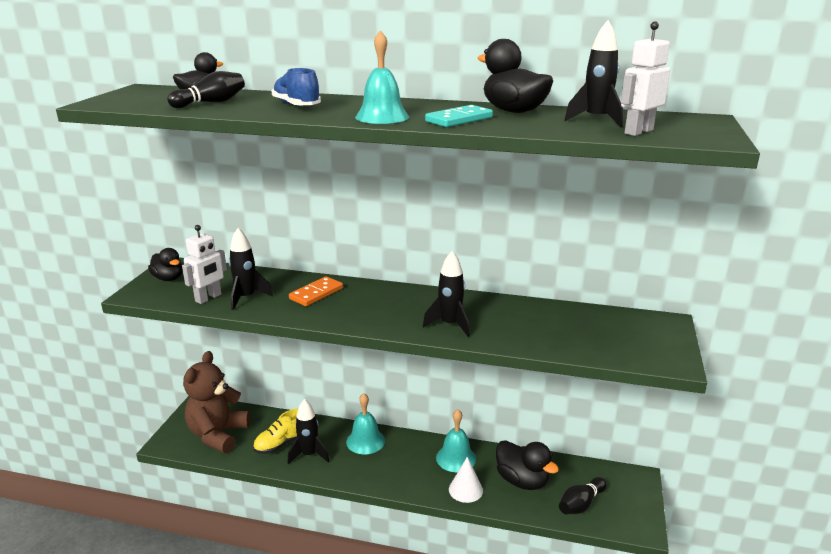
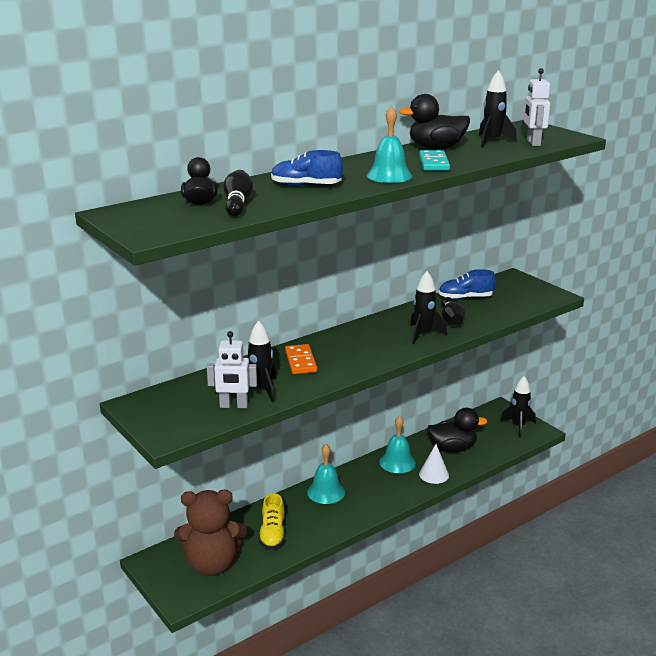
camera: 50 degrees left, 0 degrees up
(168, 278) = (159, 413): black duck -> none
(208, 298) = (234, 406): white robot -> white robot turned 105 degrees clockwise
(218, 435) = (212, 564): brown teddy bear -> brown teddy bear turned 60 degrees counterclockwise
(309, 455) = (306, 526): black rocket -> black rocket (518, 426)
(566, 316) = (465, 298): none -> blue shoe
(581, 504) = (498, 439): black bowling pin -> black bowling pin (451, 320)

